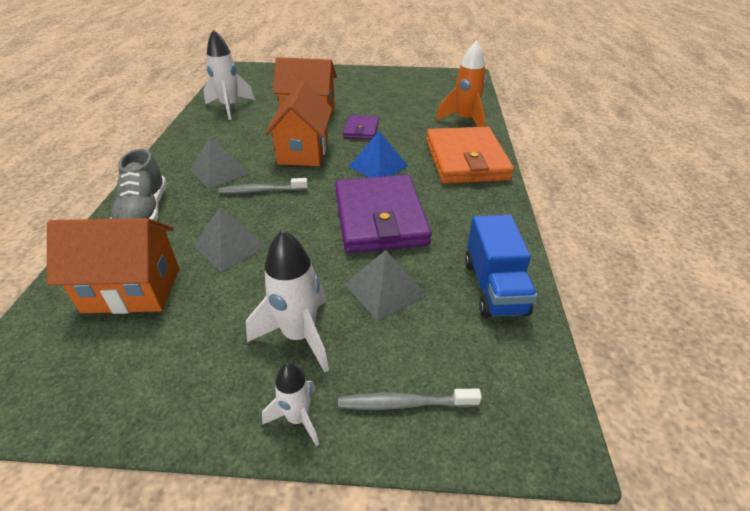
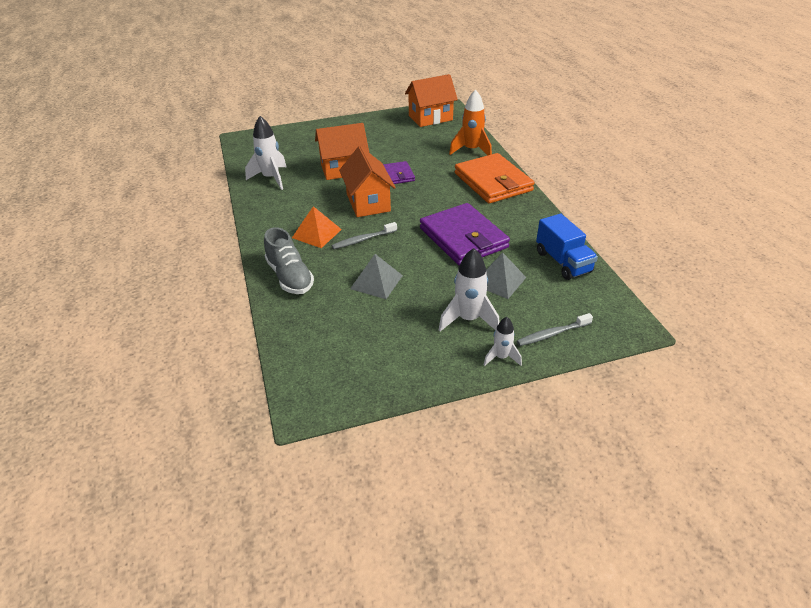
camera: 20 degrees left, 0 degrees up
(132, 290) = (336, 325): orange house -> orange house (430, 118)
(219, 171) = (316, 233): grey pyramid -> orange pyramid
(378, 166) = (434, 201): blue pyramid -> none

